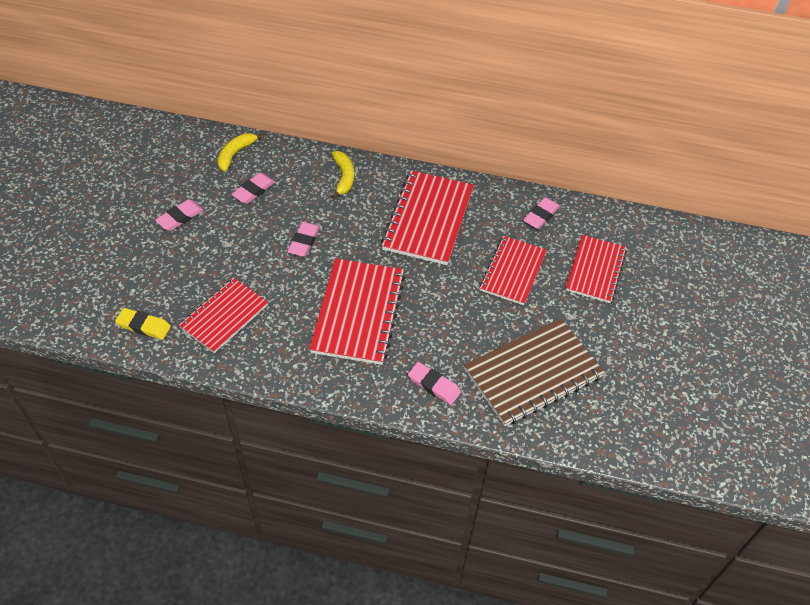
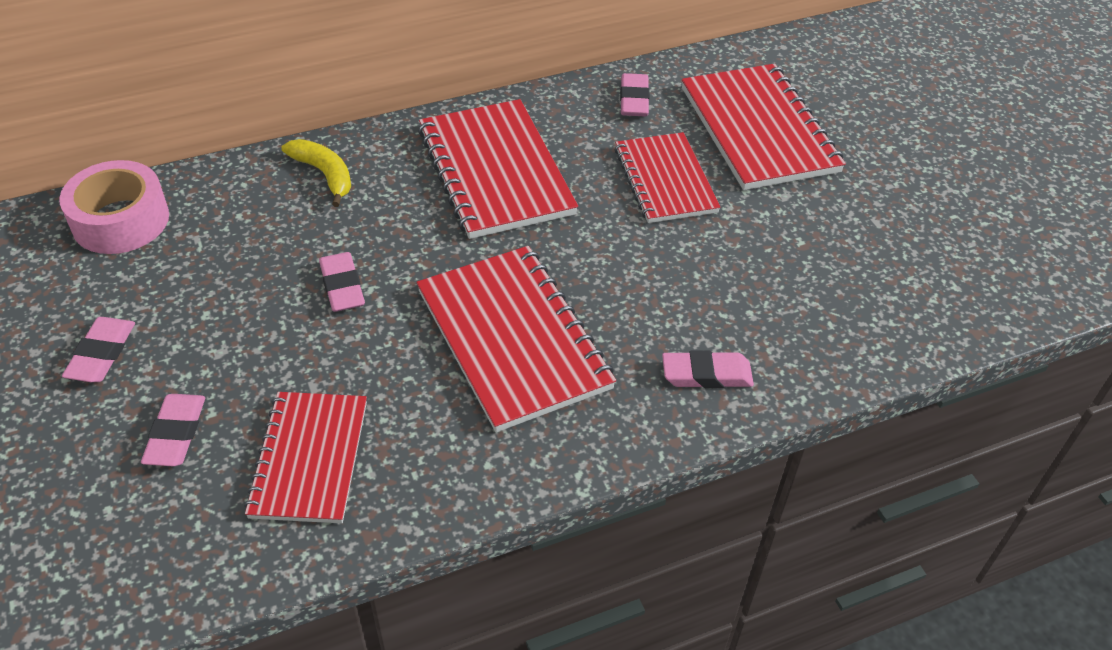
camera: 35 degrees left, 5 degrees down
(144, 326) = (178, 554): yellow eraser -> none
(235, 154) = (120, 220): yellow banana -> pink tape
(253, 191) = (197, 256): pink eraser -> pink eraser (176, 434)
(533, 373) = (810, 287): brown notebook -> none
(595, 270) = (758, 130): red notebook -> red notebook, size x1.50

